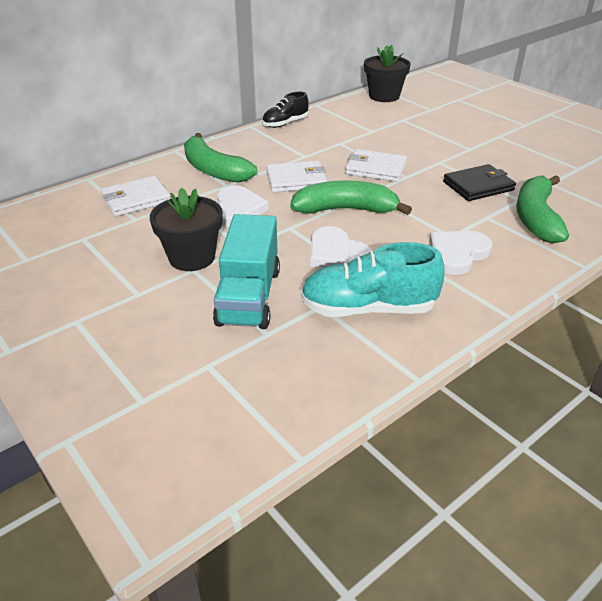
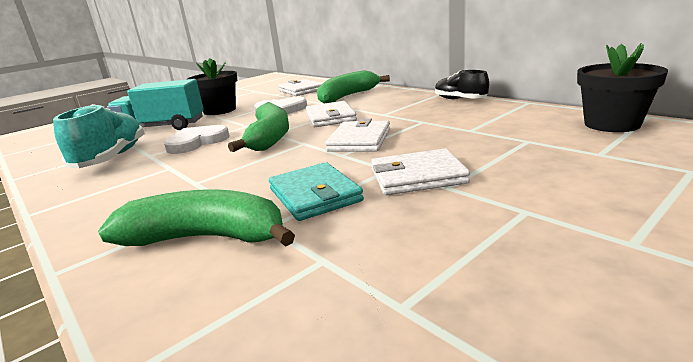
camera: 90 degrees right, 15 degrees down
(454, 155) = (417, 176): none -> white wallet
(457, 254) = (158, 187): white heart -> none
(478, 186) = (314, 195): black wallet -> turquoise wallet

